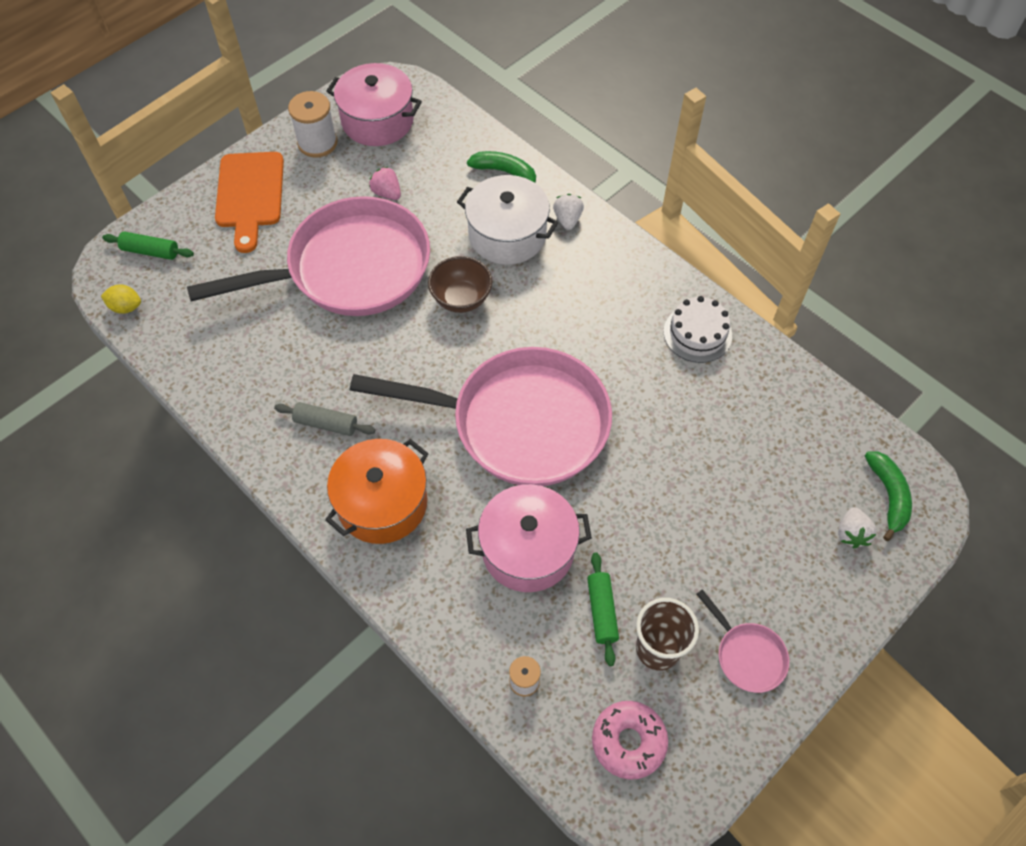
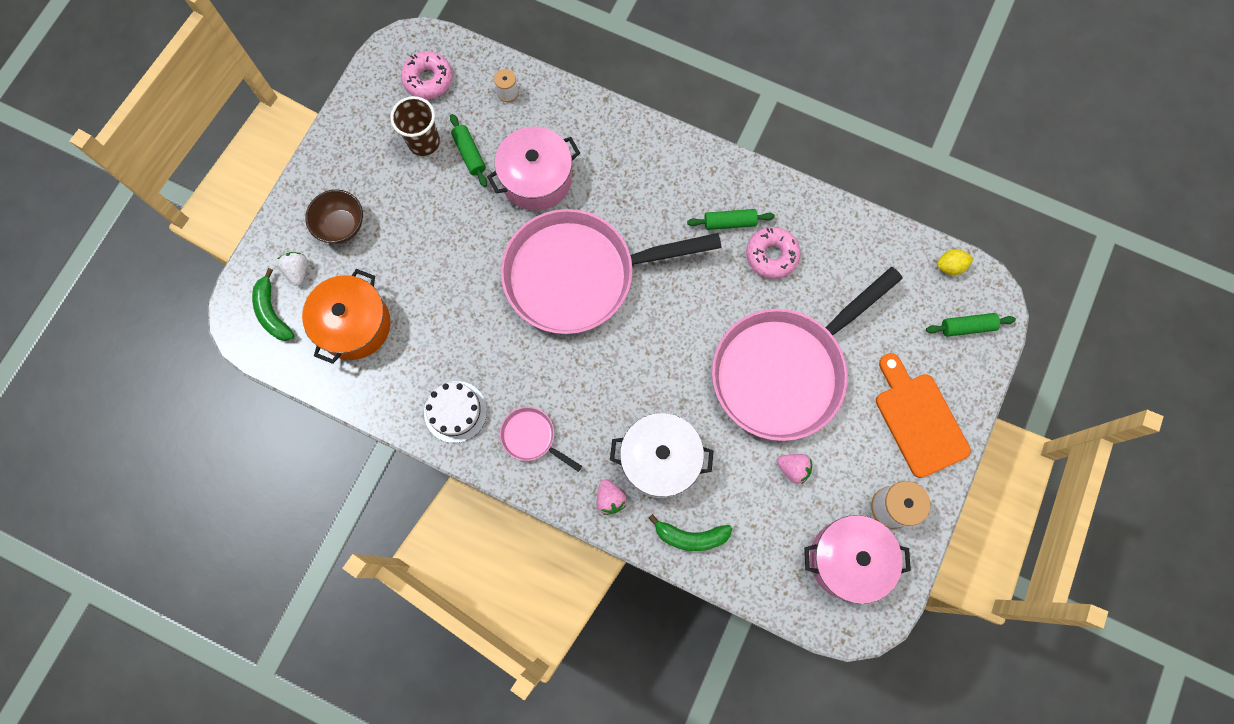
camera: 160 degrees right, 15 degrees up
(300, 375) = (771, 255): none -> pink donut
(326, 424) = (729, 222): grey rolling pin -> green rolling pin
(382, 503) = (656, 176): orange pot -> orange pot (354, 325)
(461, 298) = (673, 375): brown bowl -> brown bowl (341, 226)
(567, 219) = (610, 499): white strawberry -> pink strawberry
(747, 655) = (361, 158): pink pan -> pink pan (531, 437)

